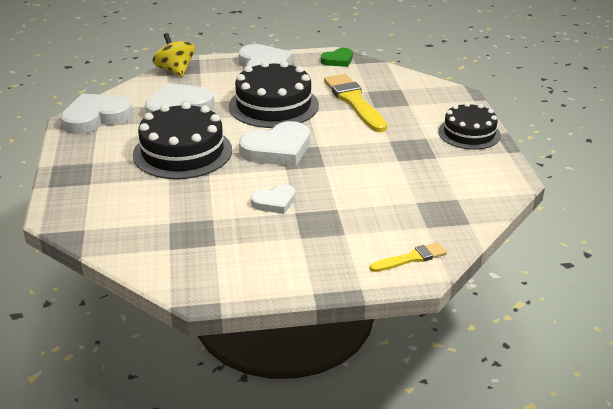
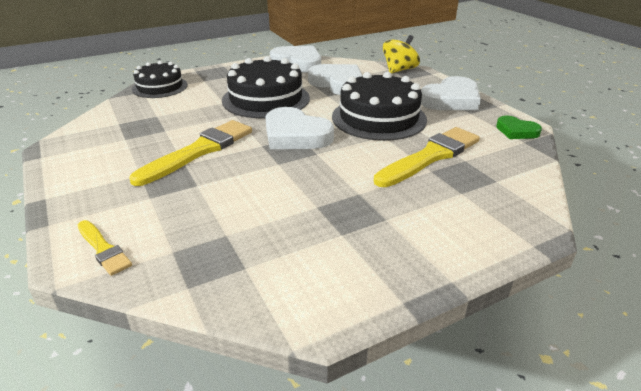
camera: 70 degrees right, 0 degrees up
(274, 202) = (199, 151): white heart -> yellow brush
(469, 133) = (428, 254): black cake -> black cake (160, 87)

